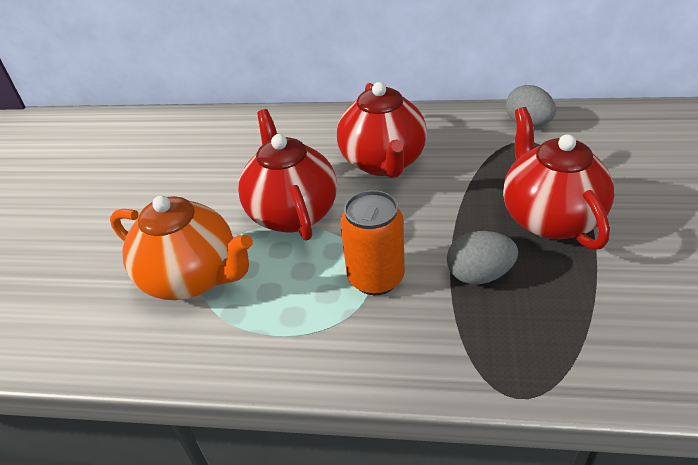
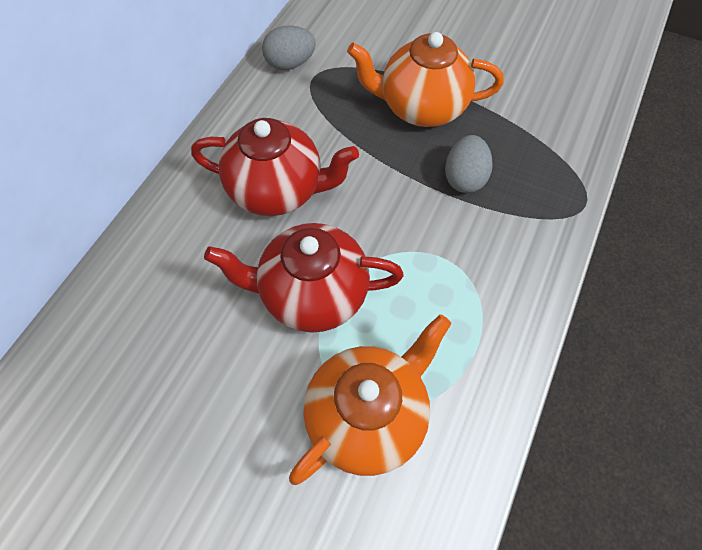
camera: 75 degrees left, 20 degrees up
(376, 278) = (438, 251): orange can -> none
(549, 218) = (421, 108): red teapot -> orange teapot

